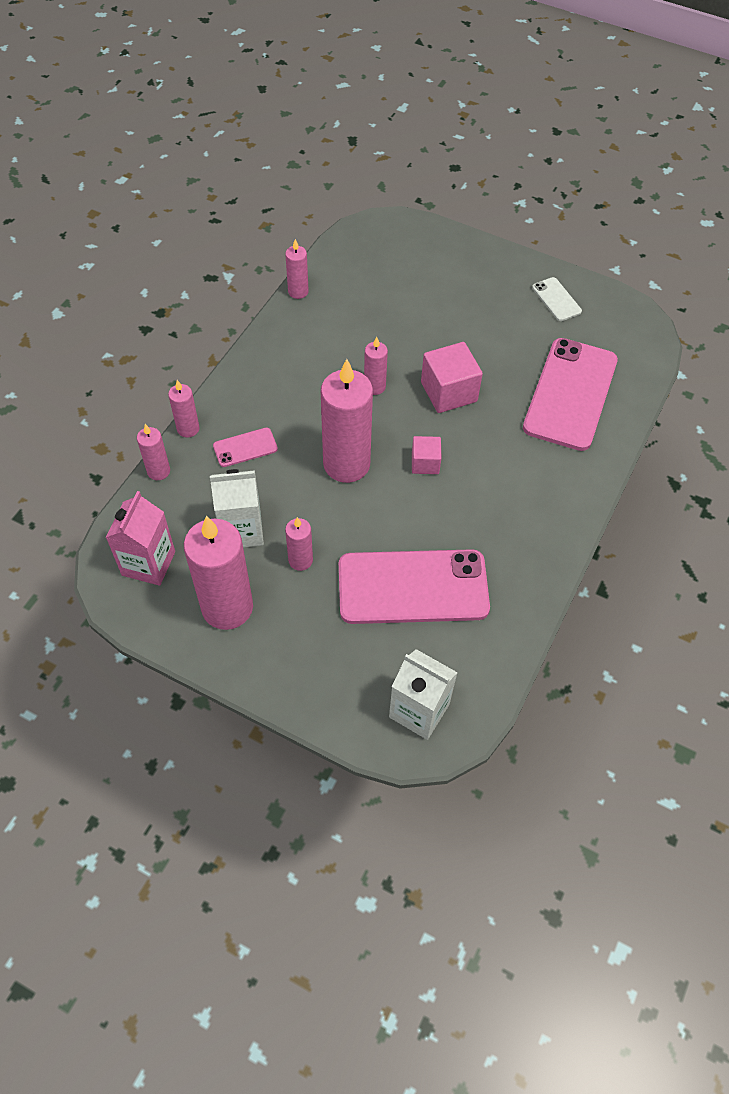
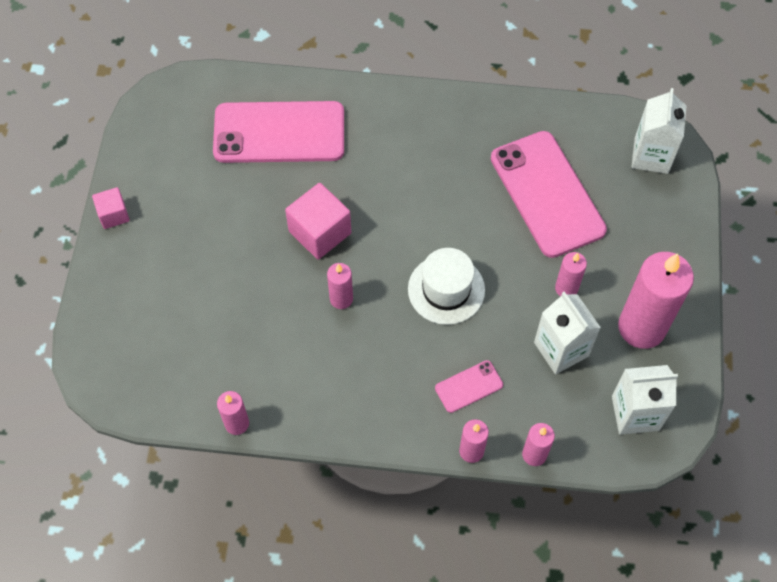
camera: 110 degrees left, 5 degrees up
(148, 563) = (635, 413): pink carton -> white carton
(245, 447) = (469, 386): pink phone -> pink phone turned 75 degrees counterclockwise
(346, 464) = (446, 289): pink candle -> white hat
(425, 463) = (414, 225): pink cube -> pink cube (113, 214)
(556, 299) = (156, 174): white phone -> none

